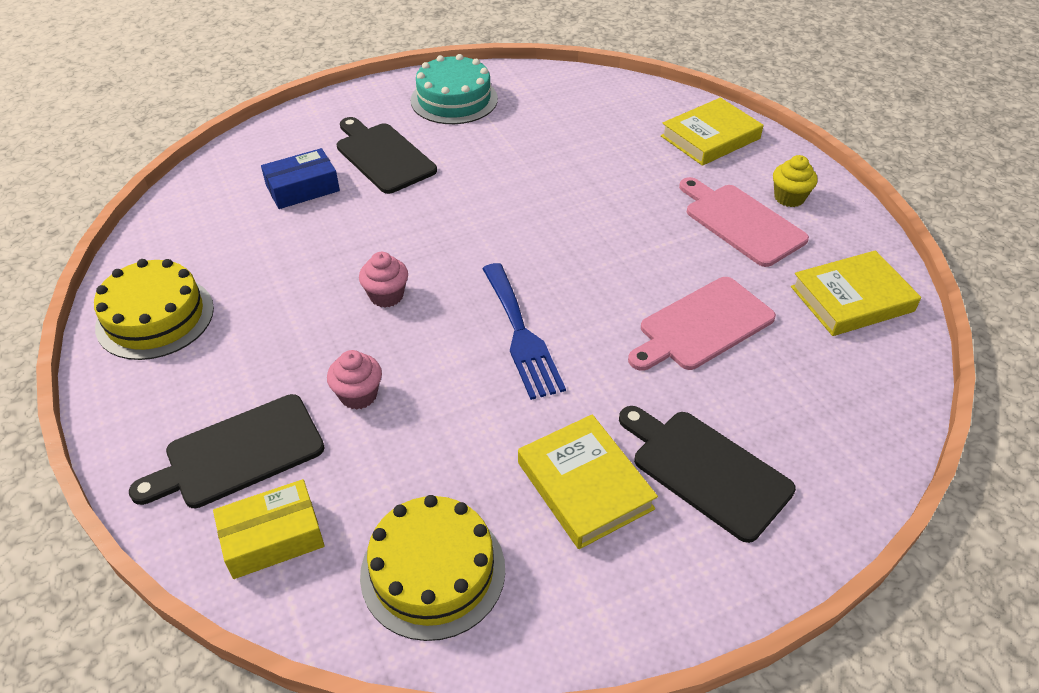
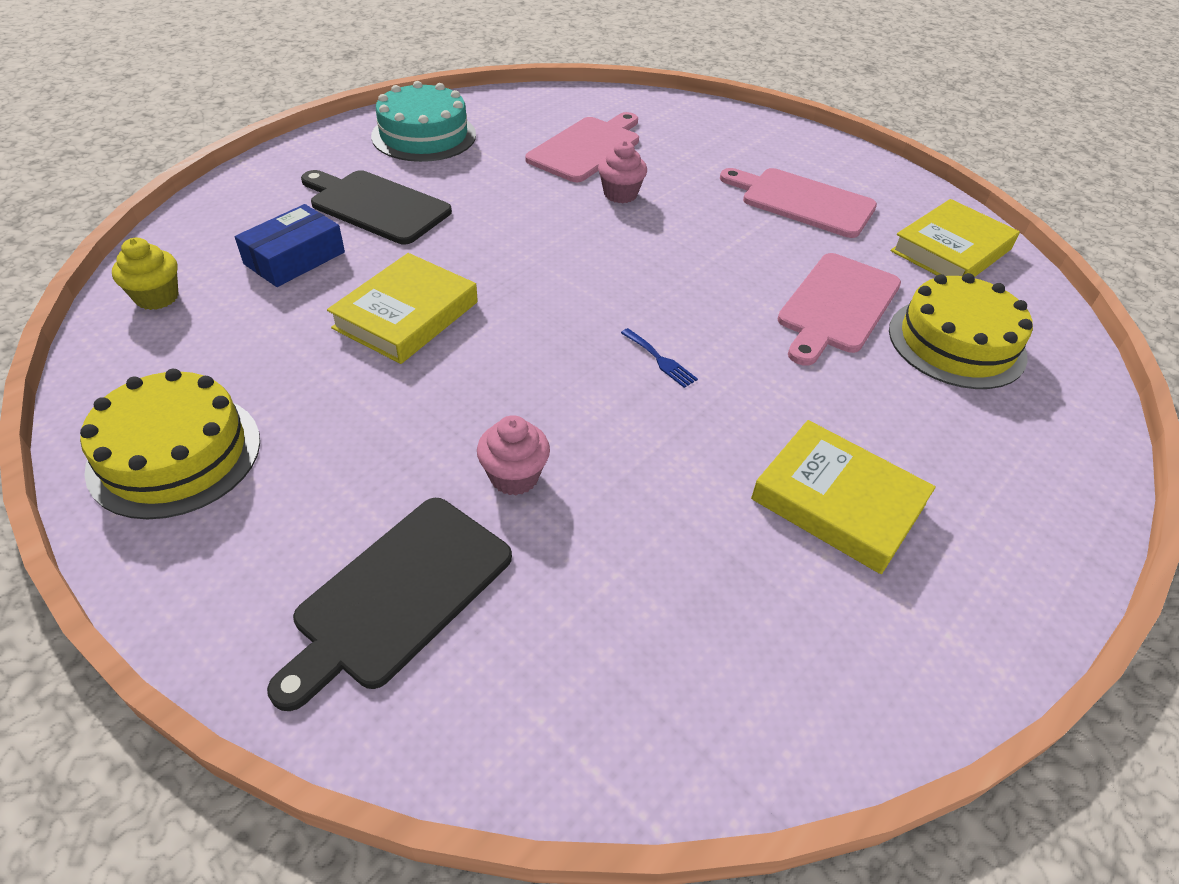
camera: 25 degrees left, 0 degrees up
(273, 537) = (513, 689): yellow box -> none
(386, 296) = (476, 355): pink cupcake -> pink cupcake (620, 194)
(433, 571) = (740, 658): yellow cake -> yellow cake (956, 343)
(521, 335) = (660, 360): blue fork -> blue fork, size x0.44
(581, 134) = (587, 148): none -> pink cutting board
(706, 470) = (944, 448): black cutting board -> none
(710, 137) = (718, 130): yellow book -> yellow book (406, 315)
(789, 198) = (829, 171): yellow cupcake -> yellow cupcake (157, 297)

